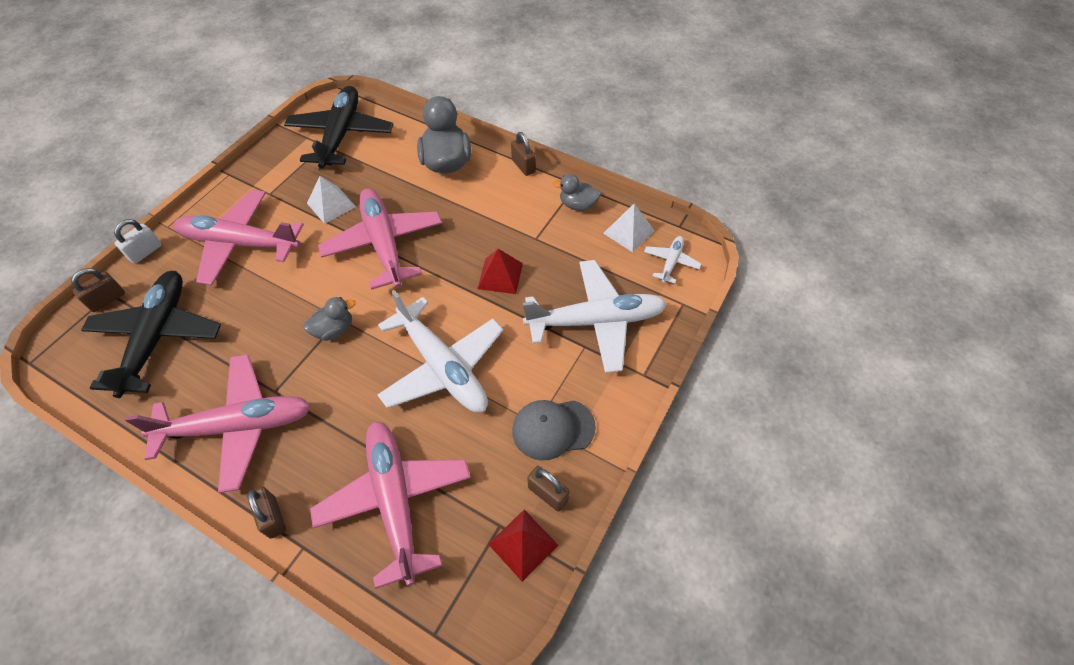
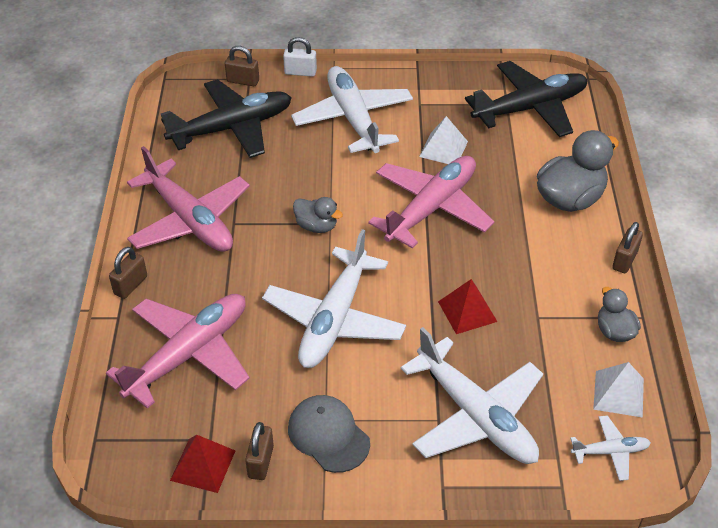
camera: 60 degrees right, 10 degrees down
(240, 243) = (353, 118): pink plane -> white plane

